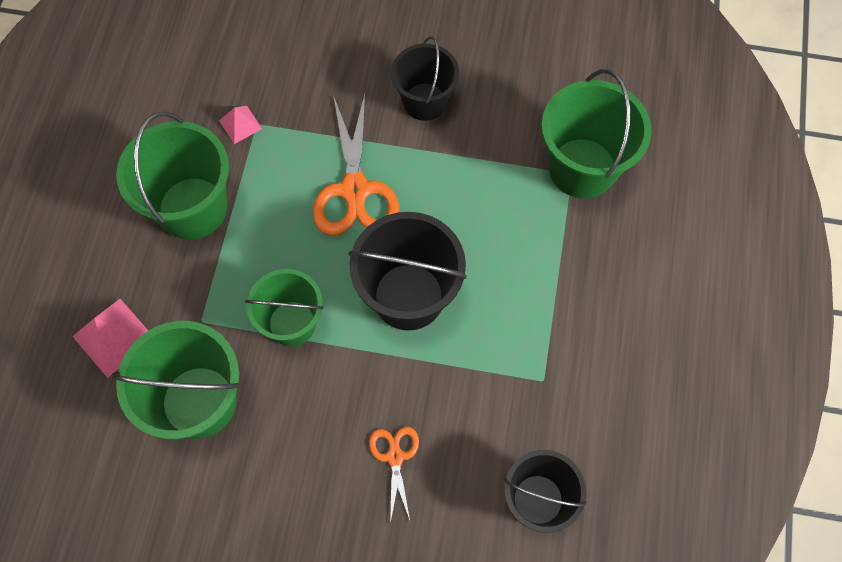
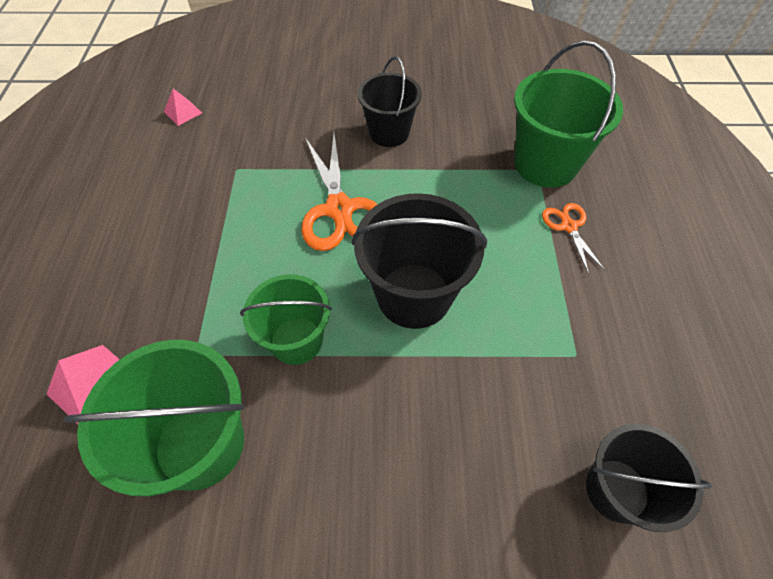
camera: 10 degrees left, 10 degrees down
(192, 208) = (178, 247): green bucket -> none
(240, 124) = (220, 171): pink pyramid -> pink pyramid (183, 112)
(395, 457) = (440, 468): orange scissors -> orange scissors (568, 226)

